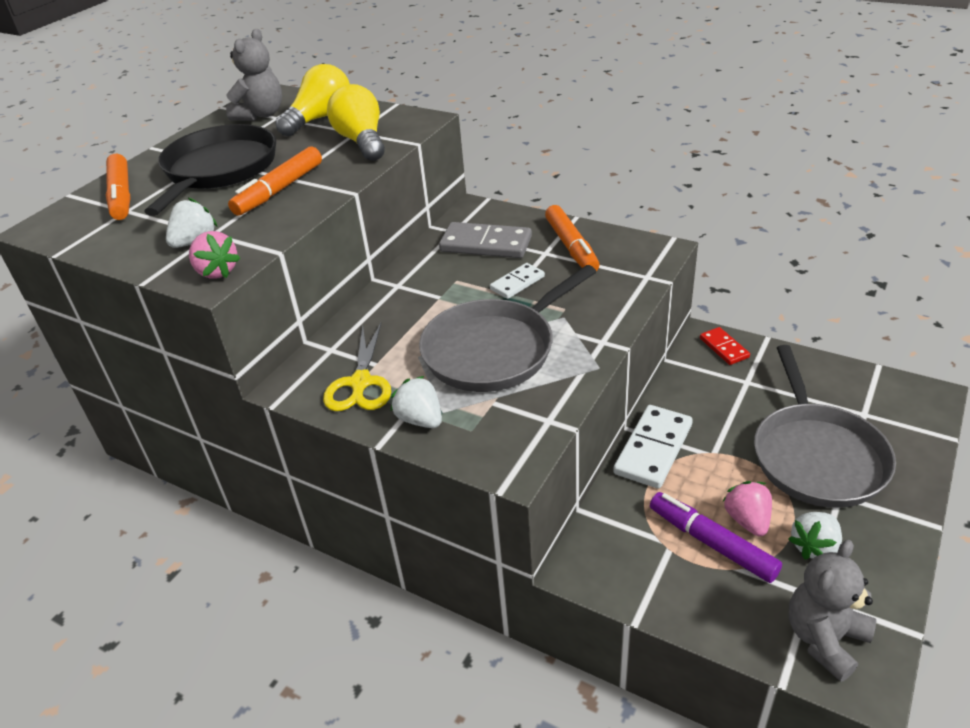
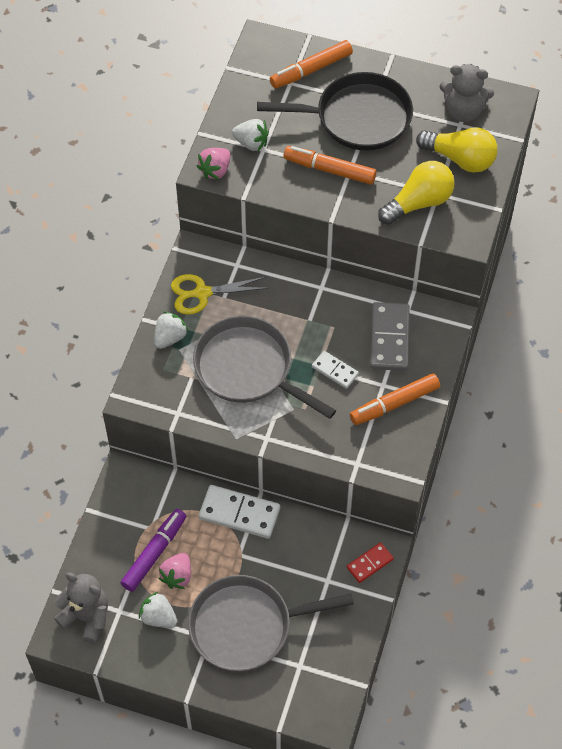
camera: 75 degrees right, 20 degrees up
(747, 520) = (177, 576): pink strawberry -> pink strawberry turned 135 degrees clockwise

